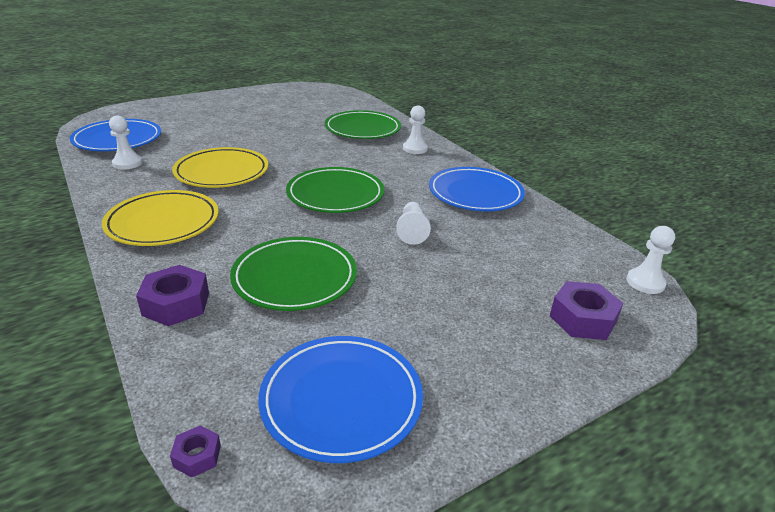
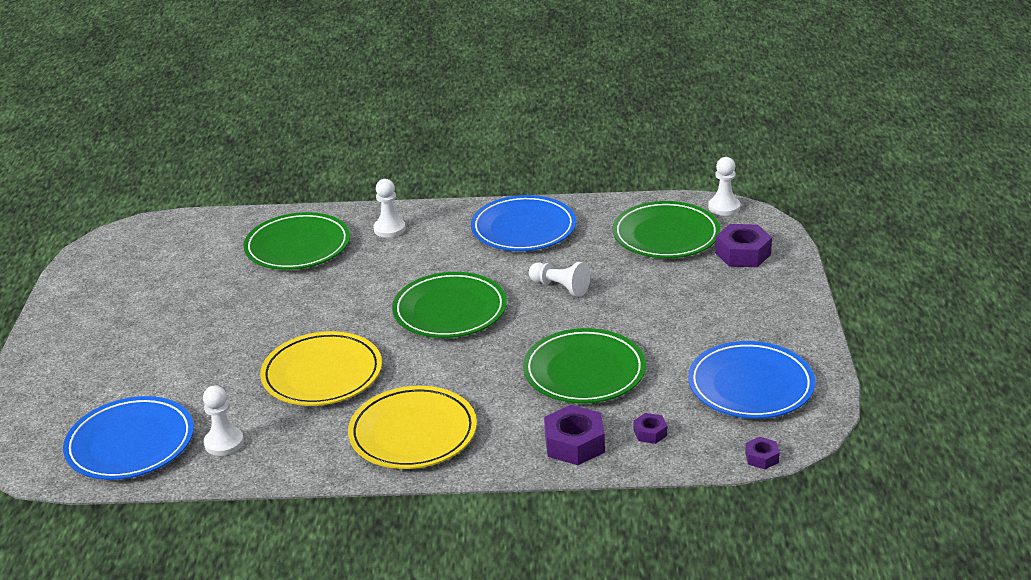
camera: 55 degrees left, 0 degrees up
(213, 347) = (650, 433): none -> purple nut
(553, 262) = (666, 235): none -> green plate

